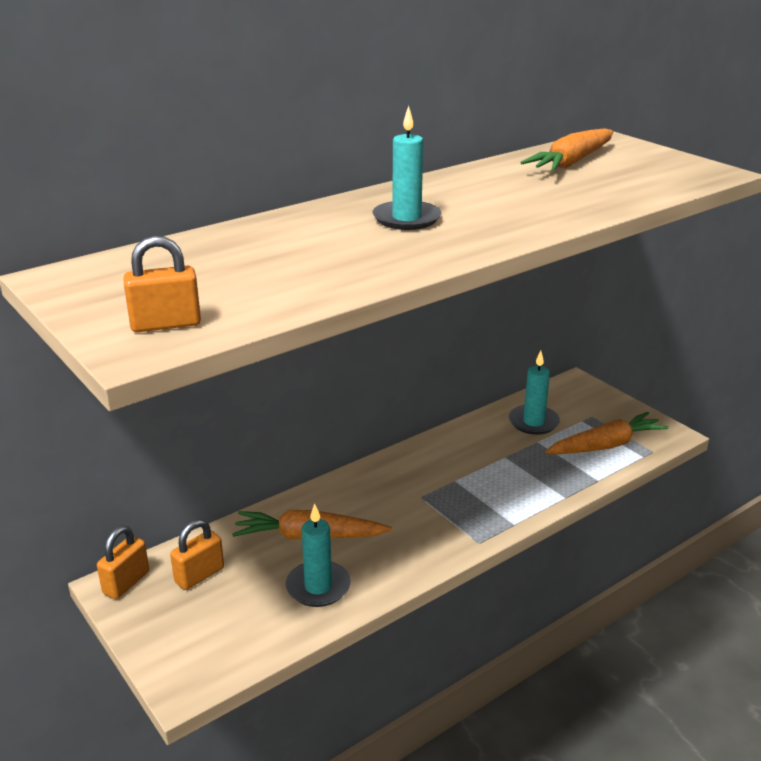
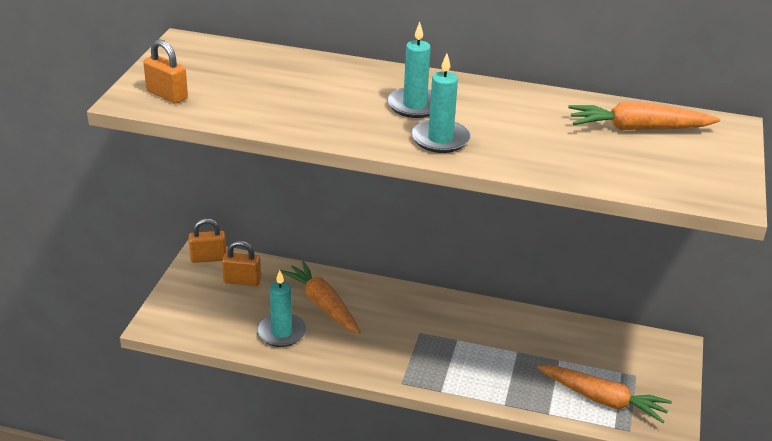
camera: 50 degrees right, 5 degrees up
(533, 422) = (583, 347): turquoise candle -> turquoise candle (440, 139)

